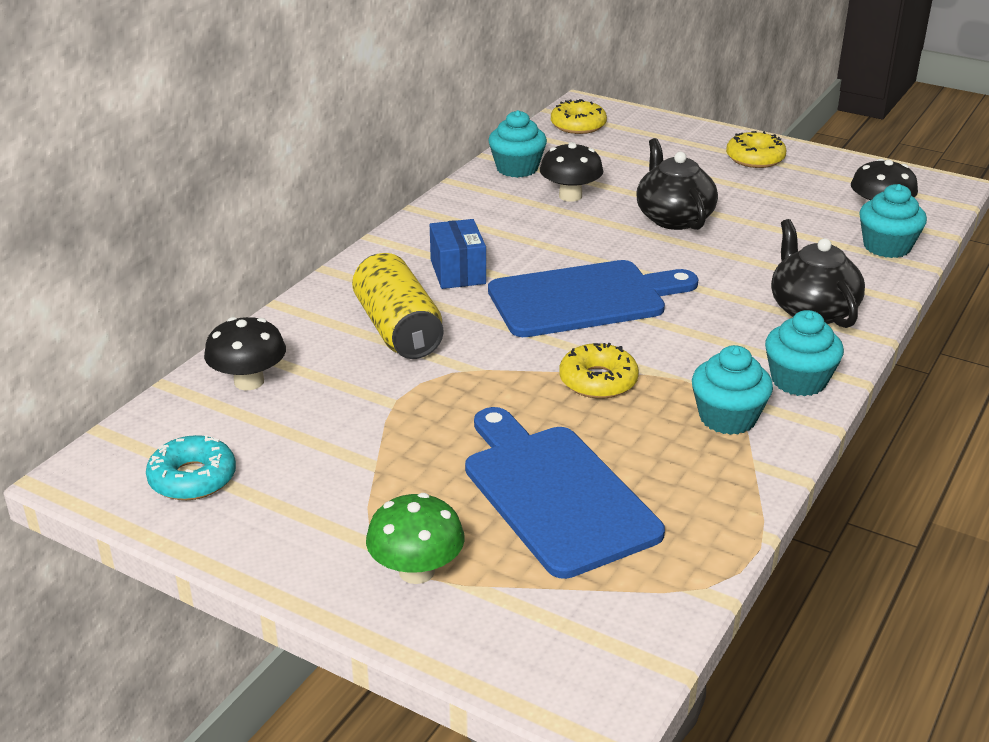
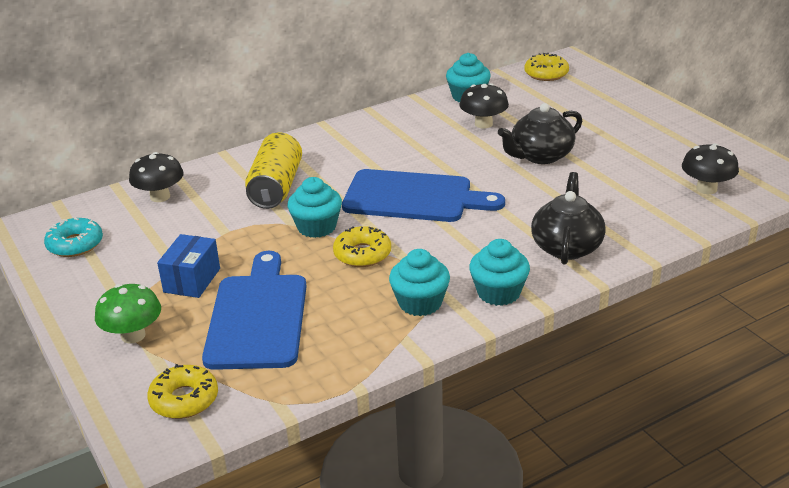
camera: 30 degrees right, 0 degrees up
(458, 272) = (352, 159): blue box -> blue box (192, 280)
(673, 218) = (540, 156): black teapot -> black teapot turned 135 degrees counterclockwise
(755, 158) = (654, 125): yellow donut -> yellow donut (184, 399)
(887, 247) = (682, 215): turquoise cupcake -> turquoise cupcake (316, 227)

